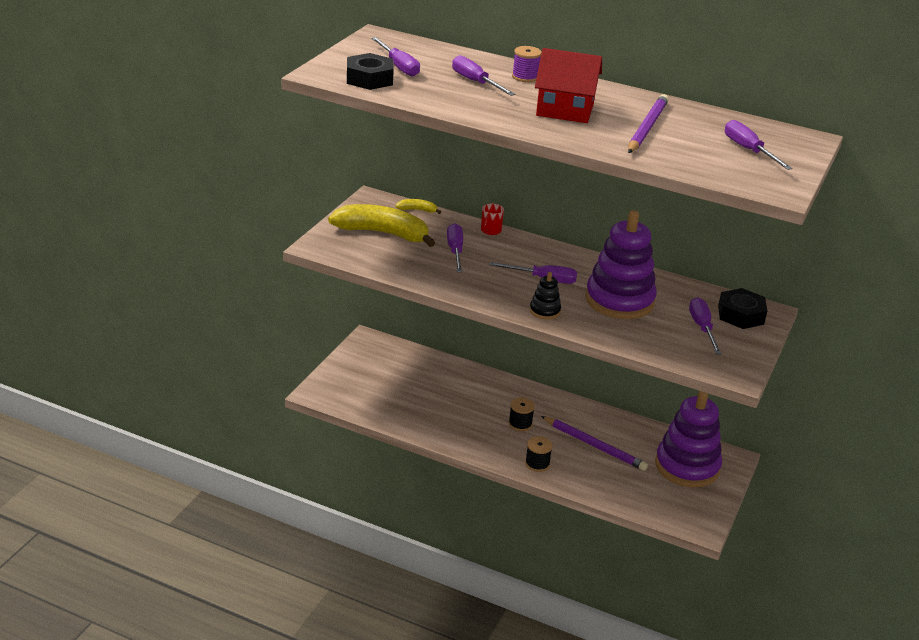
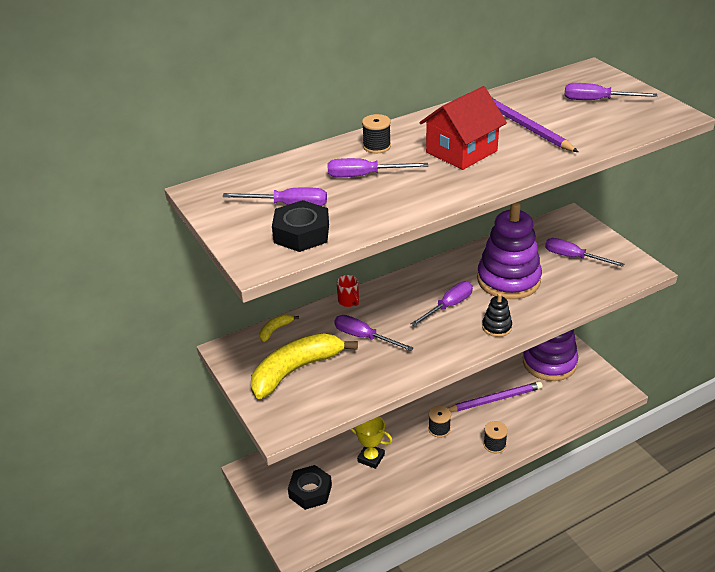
camera: 50 degrees left, 5 degrees up
(446, 396) = (371, 458): none -> yellow trophy
(525, 77) = (376, 146): purple spool -> black spool
(740, 315) = (567, 231): black nut -> black nut (310, 491)

